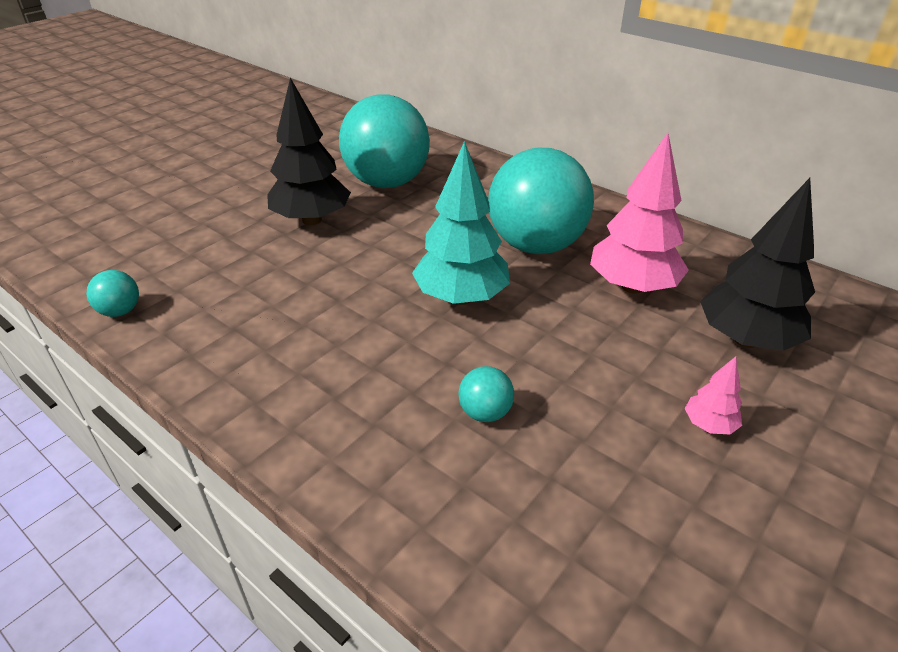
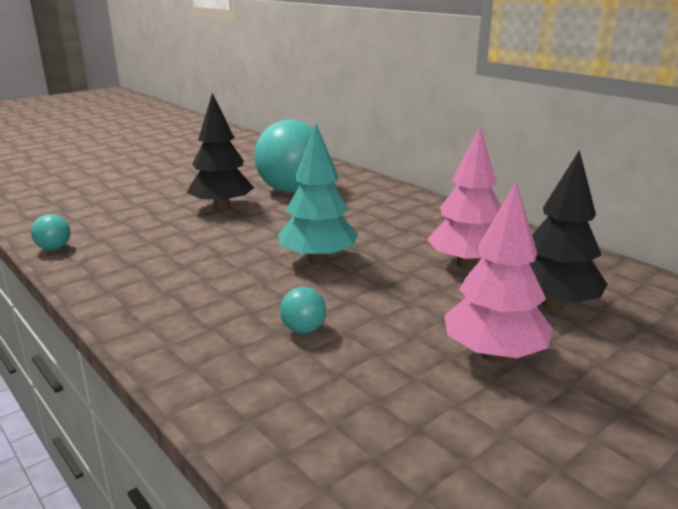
camera: 10 degrees right, 15 degrees down
(535, 245) = (395, 234): turquoise ball -> none
(709, 425) = (493, 355): pink tree -> pink tree, size x2.17

